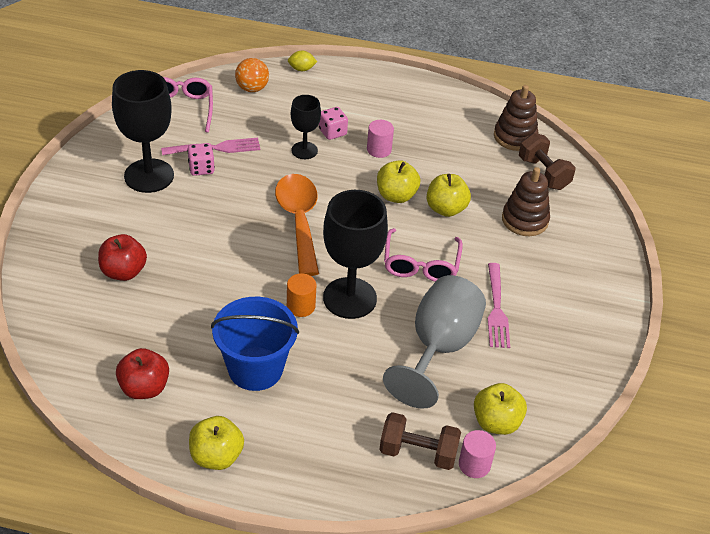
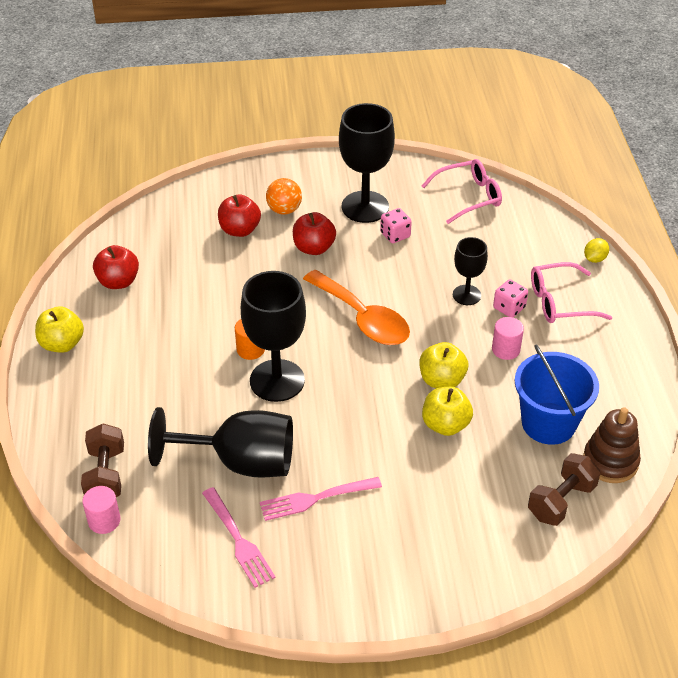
camera: 75 degrees right, 0 degrees up
(185, 226) = (314, 248): none -> red apple
(215, 148) = (428, 235): pink fork -> pink fork (237, 539)
(252, 88) = (535, 233): orange ball -> orange ball (284, 210)
(255, 369) = (164, 340): blue bucket -> blue bucket (548, 423)
(299, 220) = (363, 318): orange spoon -> orange spoon turned 75 degrees clockwise
(301, 69) = (594, 259): yellow lemon -> yellow lemon turned 60 degrees clockwise
(421, 265) = (349, 423): pink glasses -> pink glasses (559, 302)
(438, 348) = (240, 462): grey goblet -> black goblet
(496, 422) = (161, 528): yellow apple -> none
(525, 220) = (468, 498): brown stacking toy -> none

